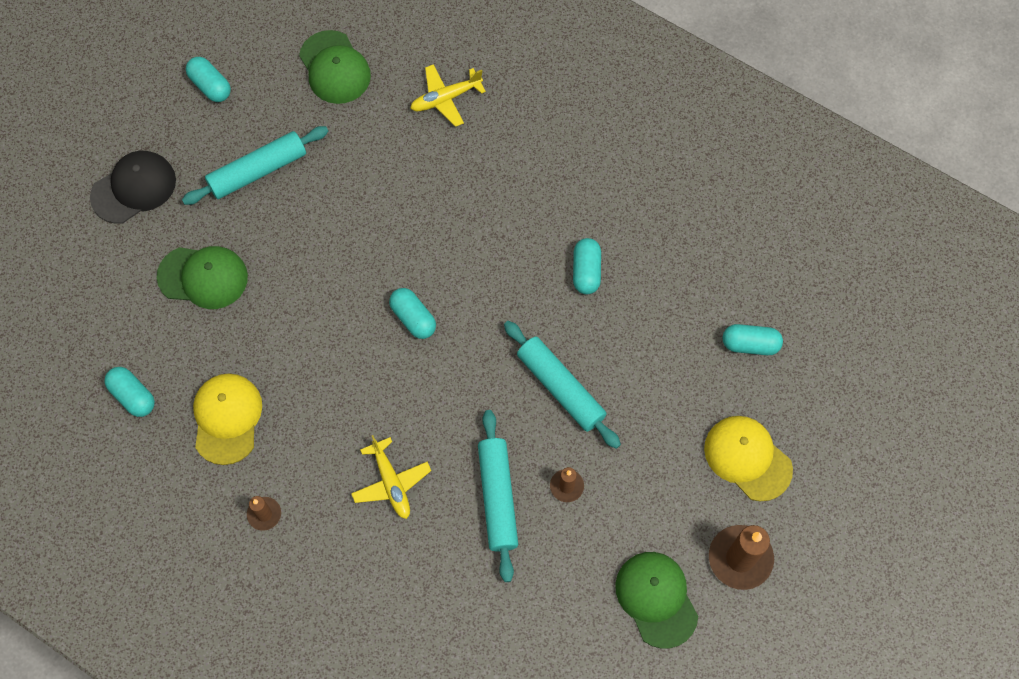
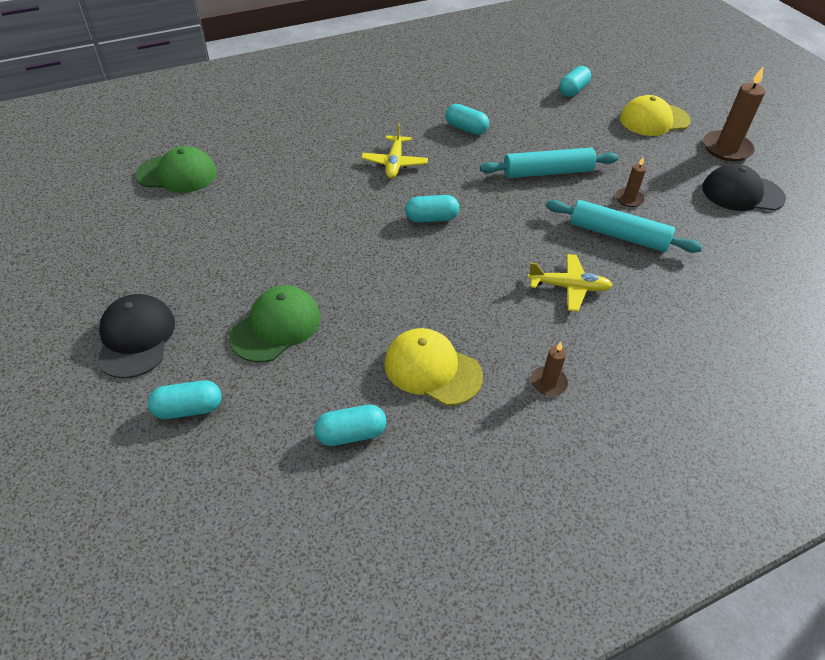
camera: 60 degrees left, 20 degrees down
(210, 86) = (102, 246): turquoise capsule -> turquoise capsule (188, 409)
(258, 171) = (214, 250): turquoise rolling pin -> none
(445, 98) = (268, 135): yellow plane -> yellow plane (394, 163)
(656, 599) = (742, 193): green cap -> black cap

